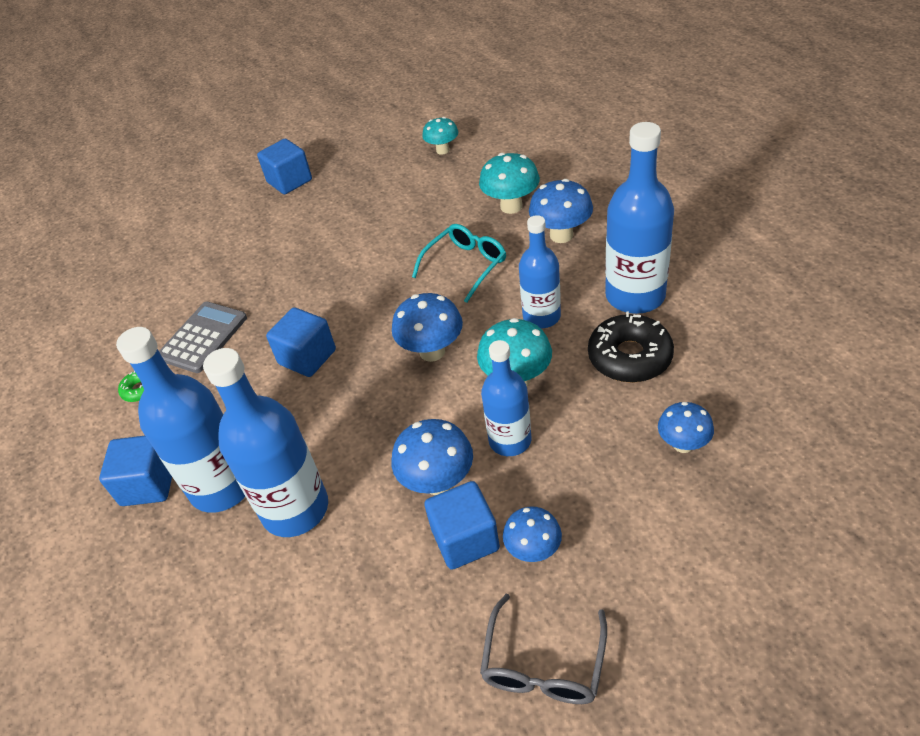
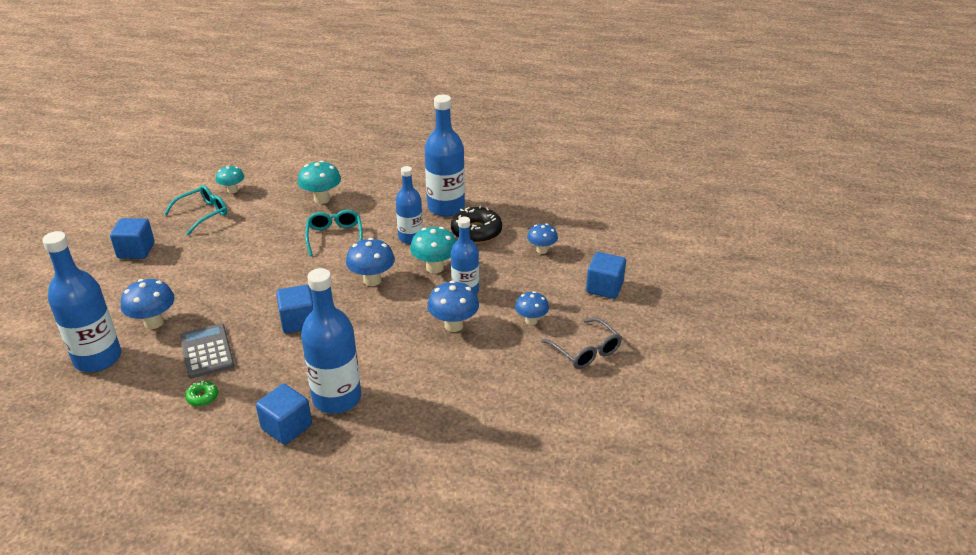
camera: 55 degrees left, 10 degrees down
(295, 509) = (395, 379): blue bottle -> blue bottle (98, 358)
(386, 166) = (203, 214): none -> turquoise glasses
(465, 539) = (496, 336): blue cube -> blue cube (604, 287)
(561, 235) = (371, 199): blue mushroom -> blue mushroom (154, 322)

